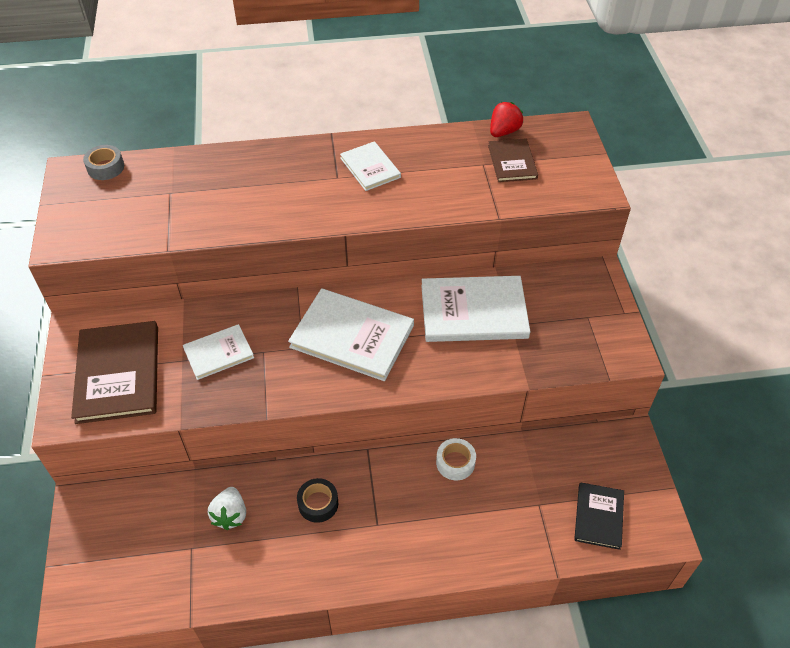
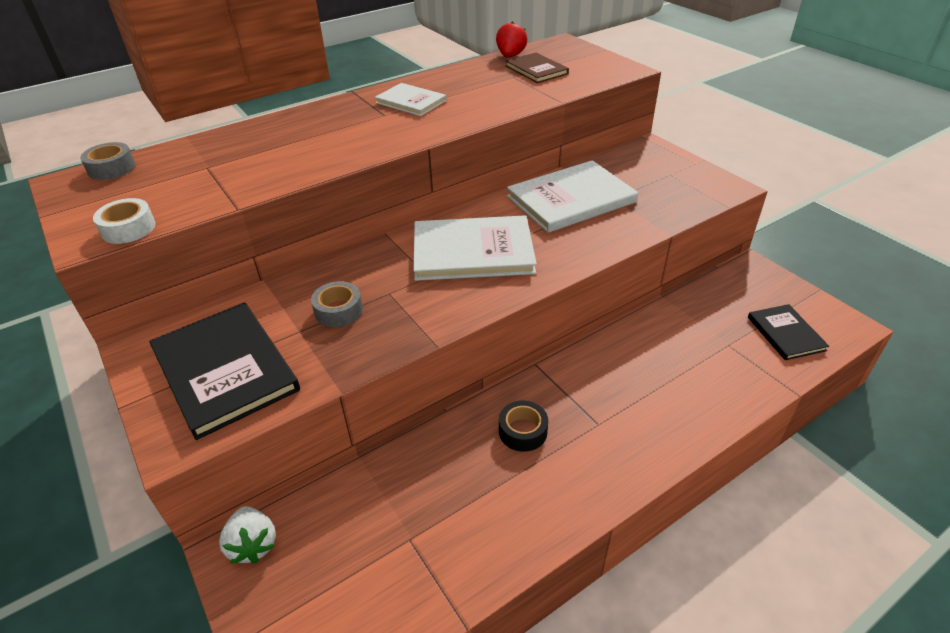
camera: 25 degrees left, 10 degrees down
(118, 374) = (225, 370): brown book -> black book
(218, 353) = (338, 310): white book -> grey tape
(230, 515) = (433, 484): white strawberry -> white strawberry (253, 545)
(455, 462) = (627, 342): white tape -> white tape (128, 228)

